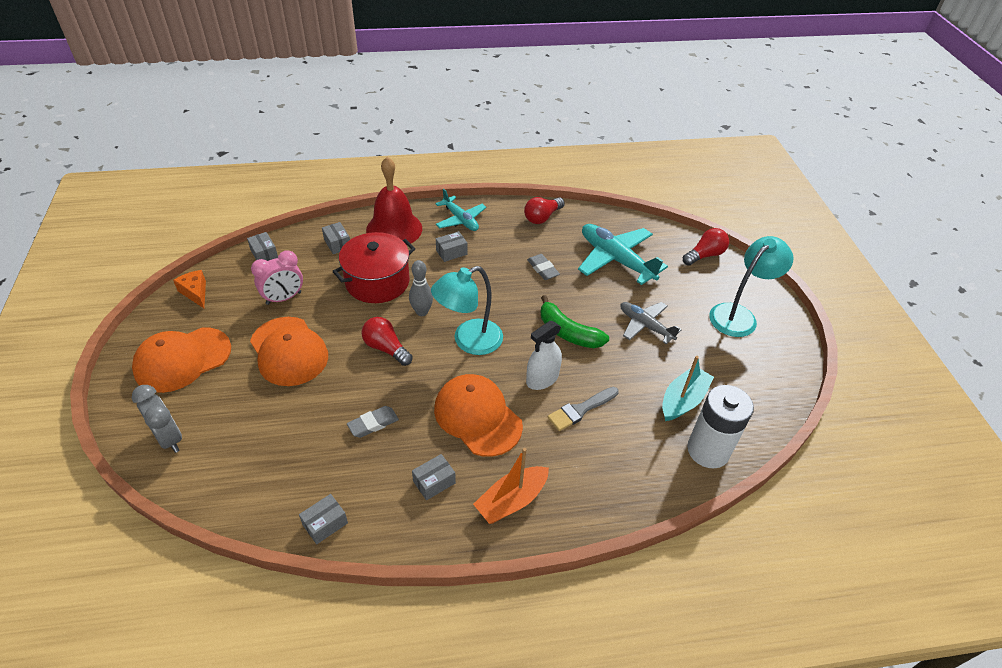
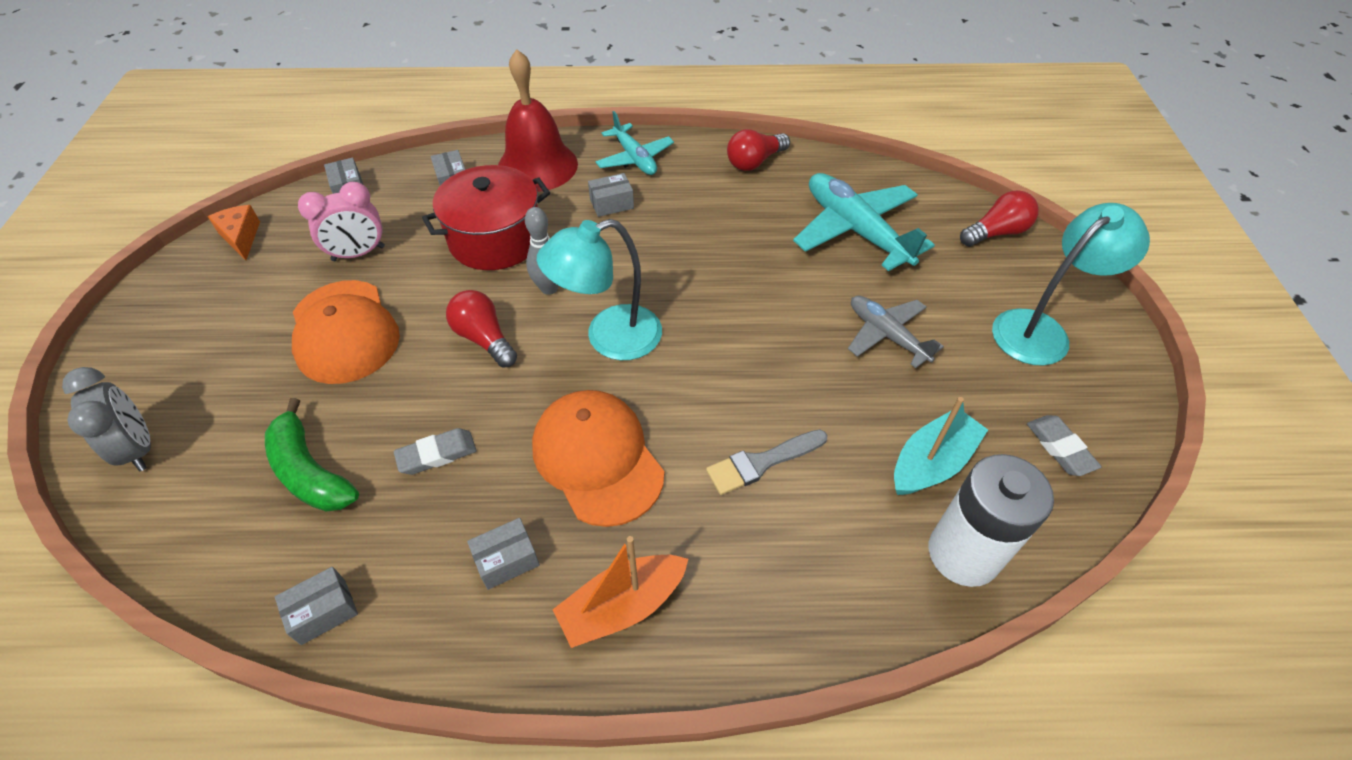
camera: 10 degrees right, 5 degrees up
(182, 359) = (194, 331): orange cap -> none
(542, 379) = (709, 407): white spray bottle -> none
(543, 269) = (741, 237): grey eraser -> grey eraser (1060, 448)
(568, 332) = (763, 336): green banana -> green banana (310, 471)

